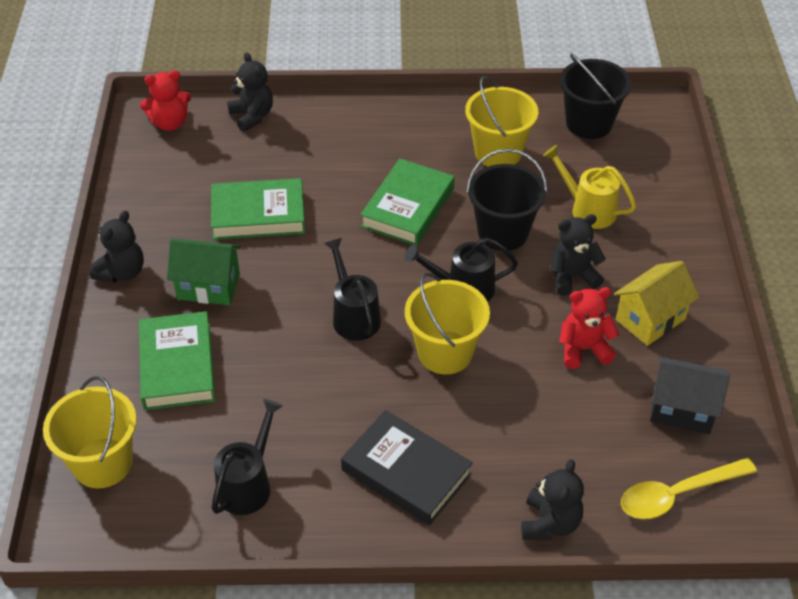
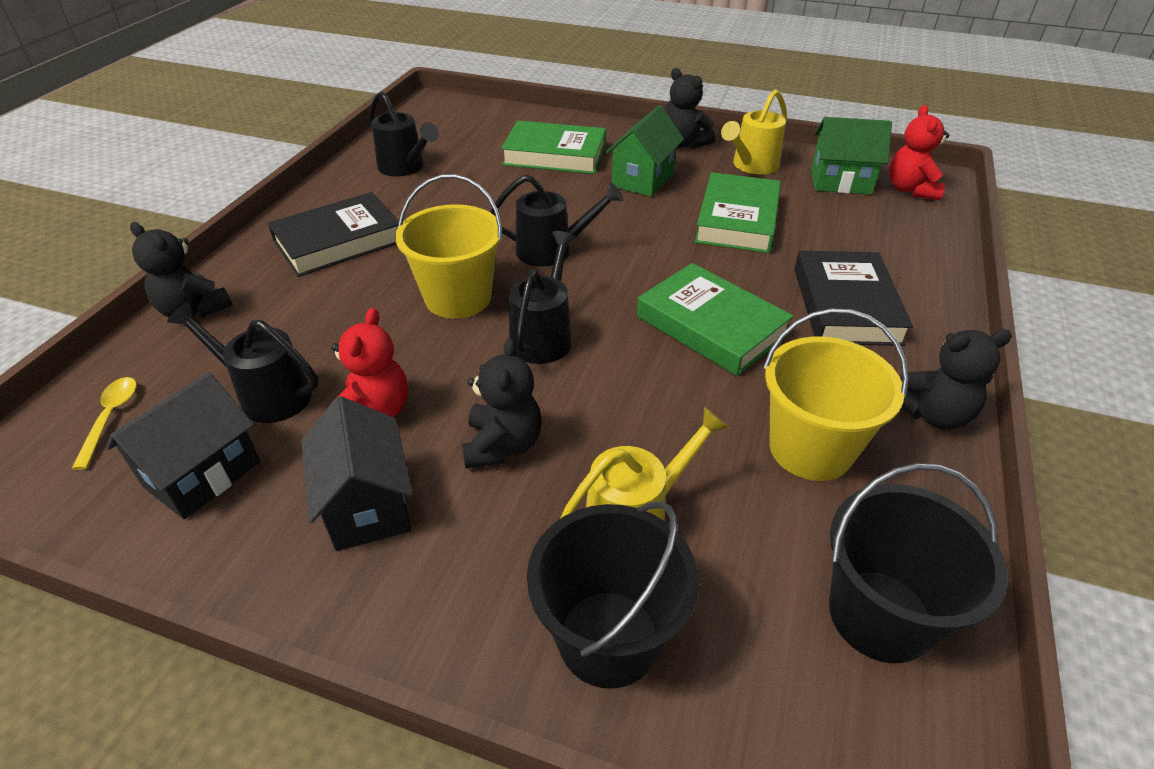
camera: 110 degrees right, 5 degrees down
(102, 463) = (481, 118): yellow bucket -> none
(156, 219) = (751, 166): none -> yellow watering can
(169, 162) = (840, 182): none -> green house
(252, 116) = (921, 242): black teddy bear -> black teddy bear (933, 414)
(352, 148) = (846, 305): none -> black book
(503, 232) = (626, 400): black bucket -> black bucket (608, 638)
(604, 416) = (266, 394): none -> black watering can
(650, 319) = (368, 505): yellow house -> black house
(677, 494) = (111, 417): yellow spoon -> yellow spoon, size x0.60

